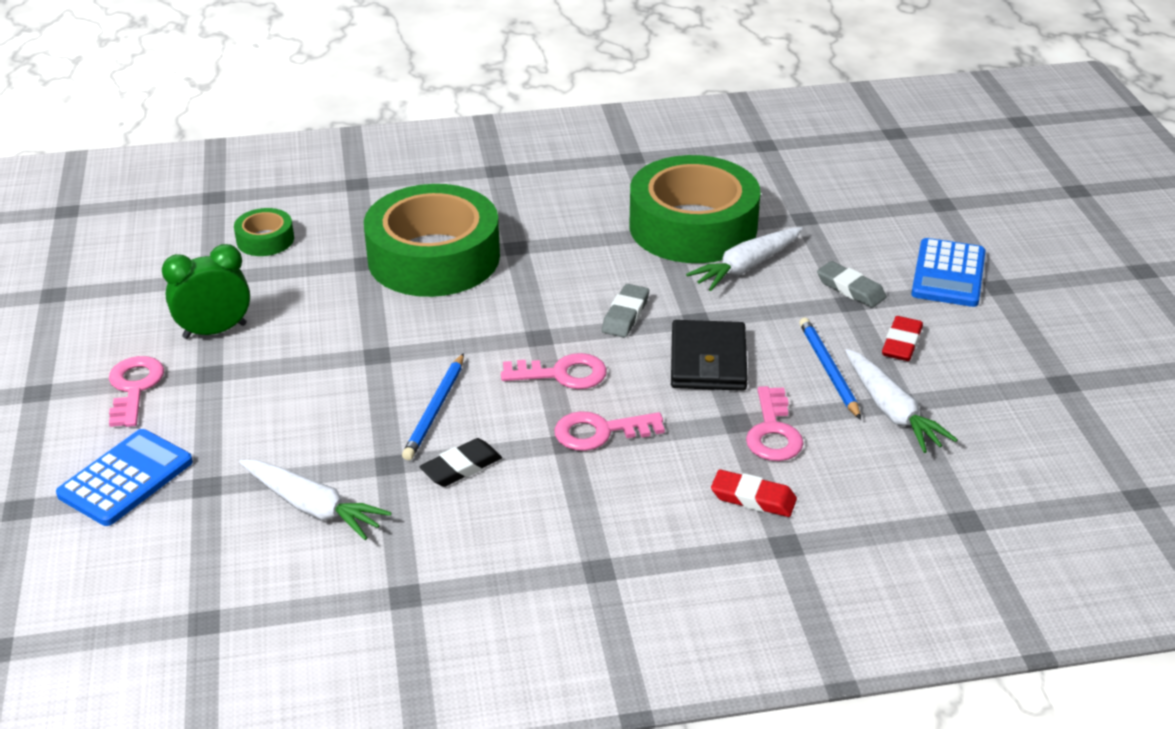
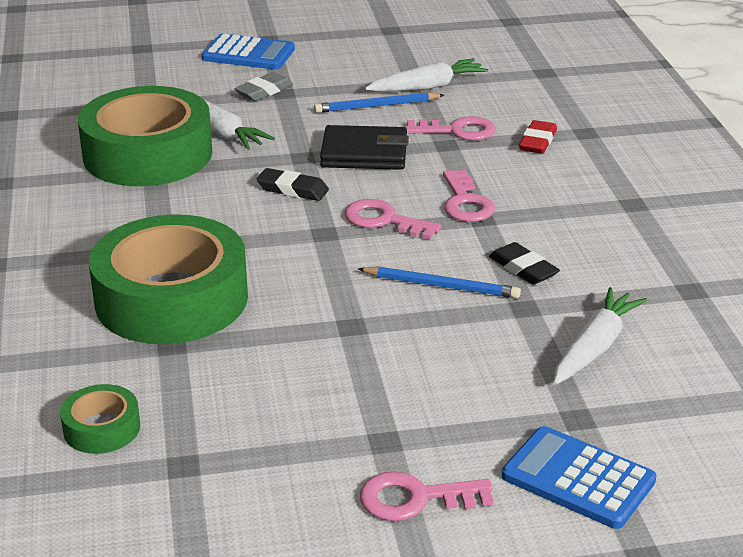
camera: 90 degrees left, 5 degrees down
(215, 331) = (301, 447): green clock -> none
(562, 374) = (384, 220): pink key -> pink key turned 60 degrees counterclockwise
(625, 315) = (292, 189): grey eraser -> black eraser
(901, 343) = (341, 77): red eraser -> none

